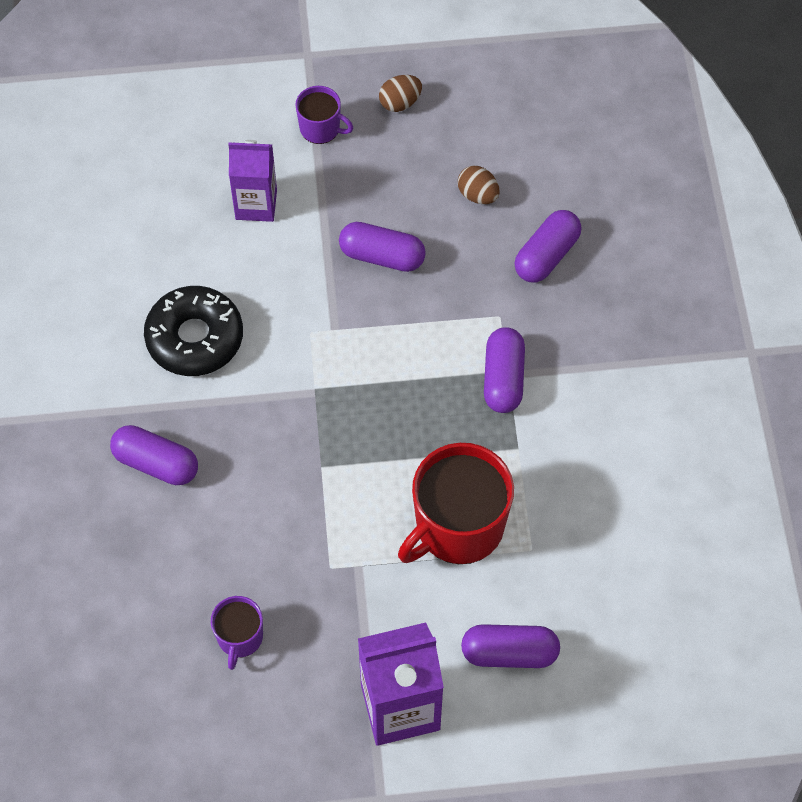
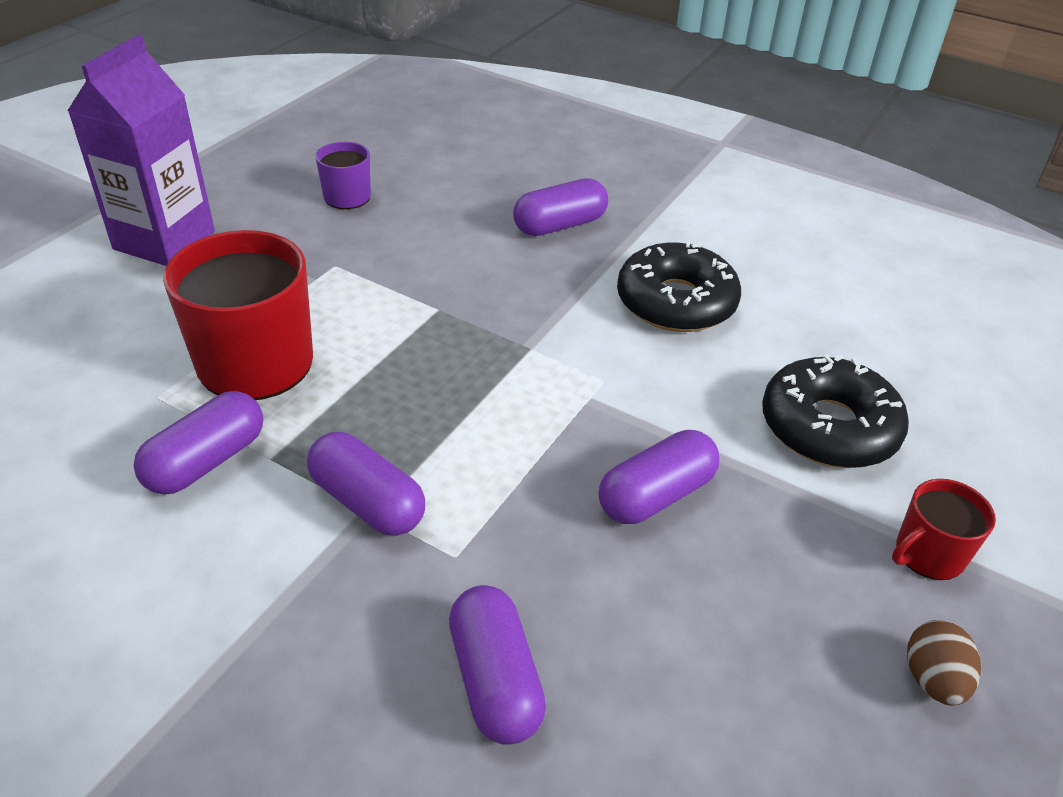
camera: 125 degrees right, 20 degrees down
(256, 204) = (828, 427): purple carton -> black donut
(321, 128) = (928, 554): purple mug -> red mug
(478, 195) = (676, 665): brown egg -> none
(509, 653) = (98, 322): purple capsule -> purple capsule (206, 461)

